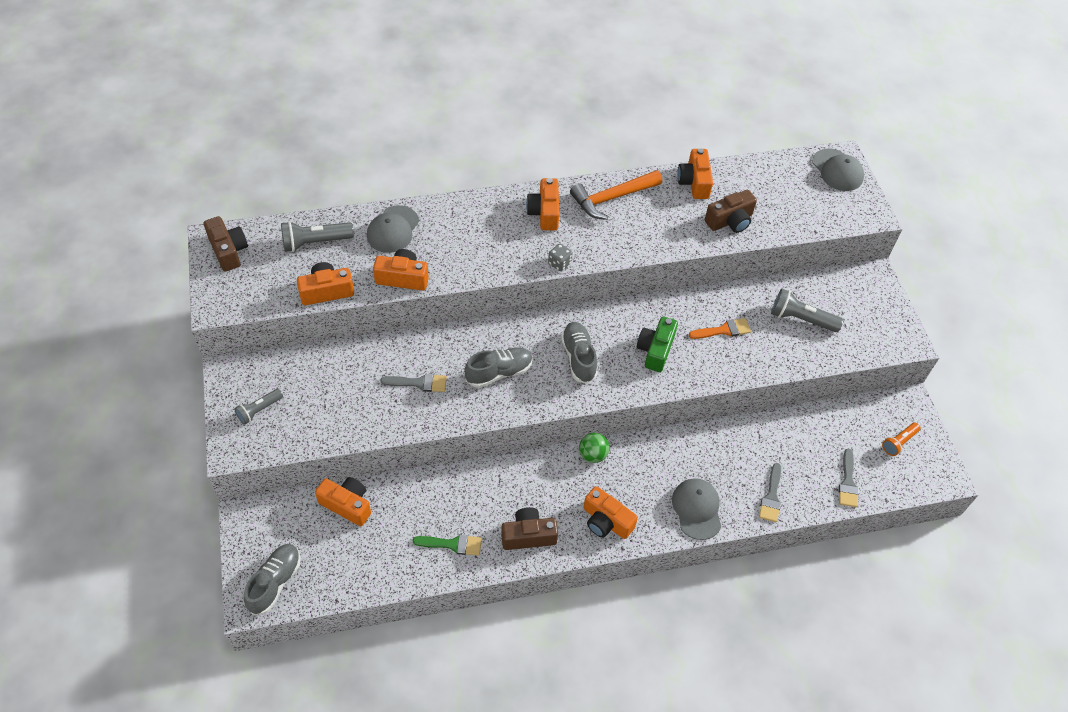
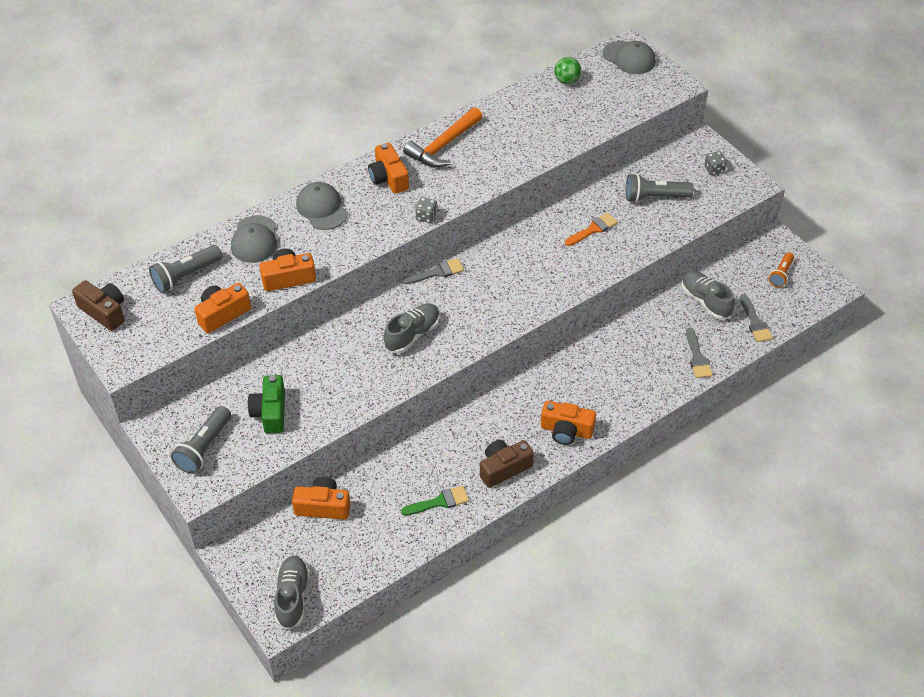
camera: 20 degrees left, 5 degrees down
(259, 410) = (204, 447): grey flashlight -> grey flashlight, size x1.55
(419, 383) = (343, 370): grey brush -> grey brush (437, 272)
(578, 357) = (477, 297): grey shoe -> grey shoe (705, 301)
(593, 455) = (525, 381): green ball -> green ball (567, 81)
(655, 350) = (542, 266): green camera -> green camera (270, 412)
(694, 182) = (509, 108): orange camera -> none
(697, 509) = (639, 391): grey cap -> grey cap (322, 208)
(730, 221) = (558, 130): brown camera -> none
(875, 311) = (714, 169): none -> grey dice

